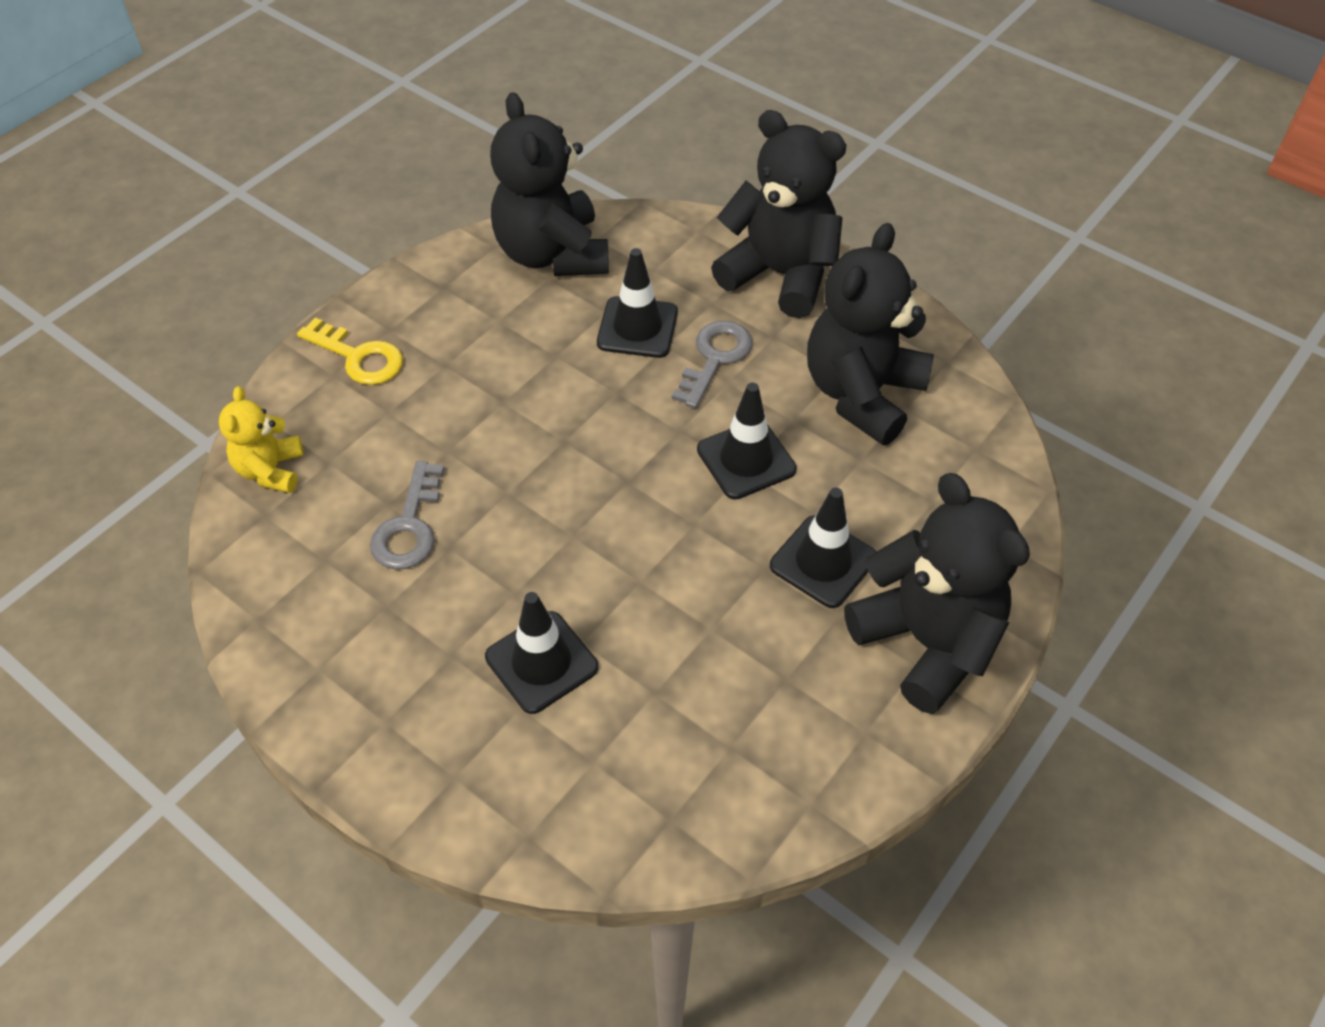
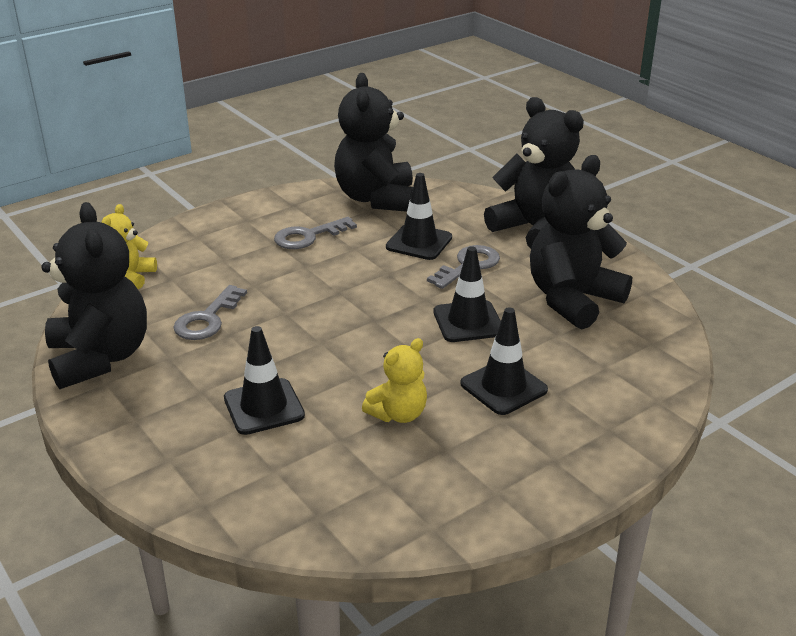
camera: 15 degrees right, 20 degrees down
(359, 357) = (218, 231): yellow key -> none
(486, 345) = (308, 236): none -> grey key
(711, 635) = (398, 414): none -> yellow teddy bear
(927, 642) = (568, 447): black teddy bear -> black teddy bear (100, 358)

